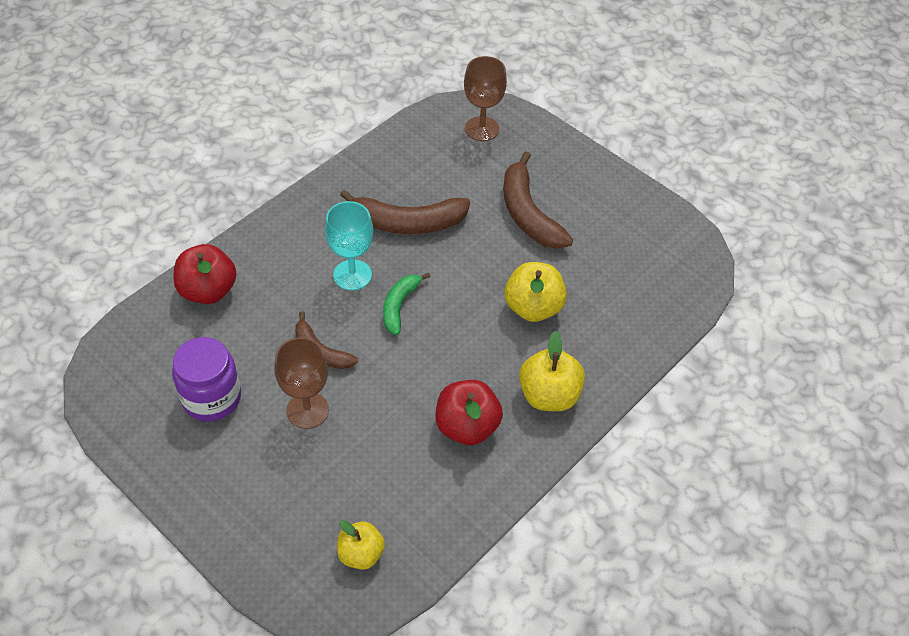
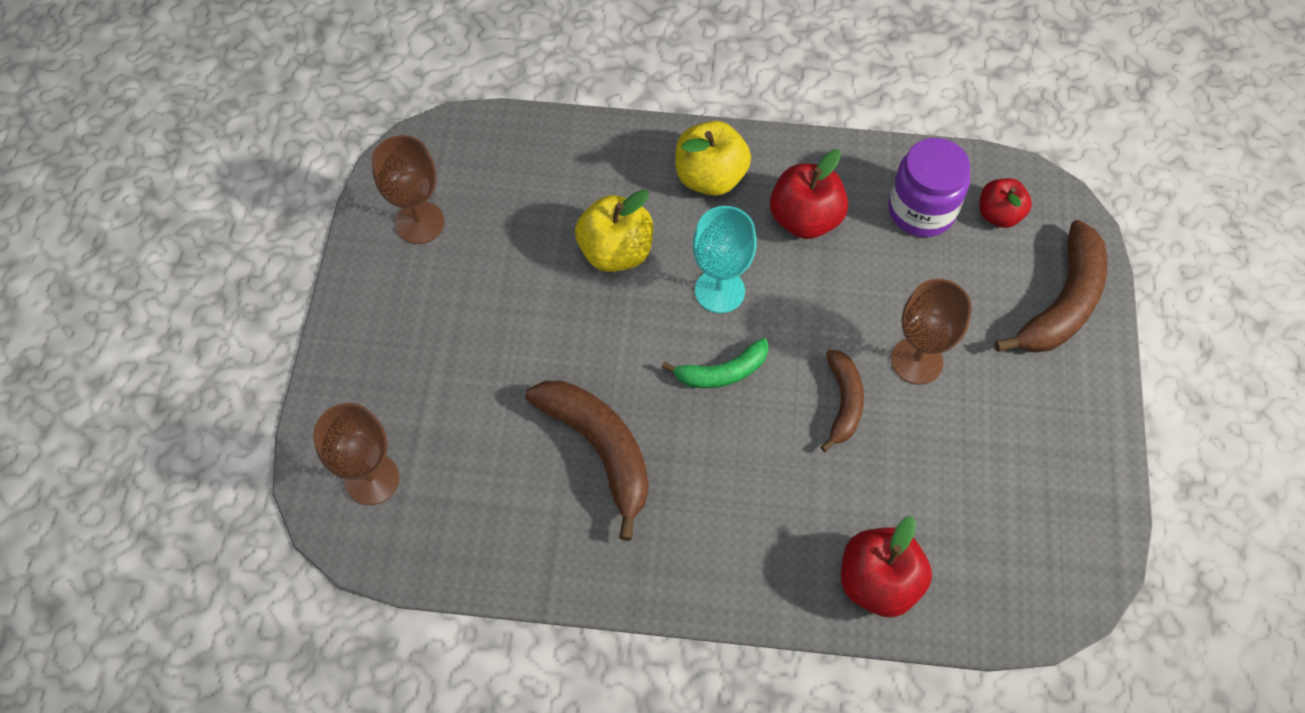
camera: 125 degrees left, 10 degrees up
(211, 398) = (989, 458): purple jar -> purple jar (921, 210)
(352, 275) = (723, 449): turquoise goblet -> turquoise goblet (719, 291)
(361, 554) = (999, 214): yellow apple -> red apple
(528, 214) = (483, 337): brown banana -> brown banana (1062, 302)
(638, 228) = (420, 223): none -> brown goblet

